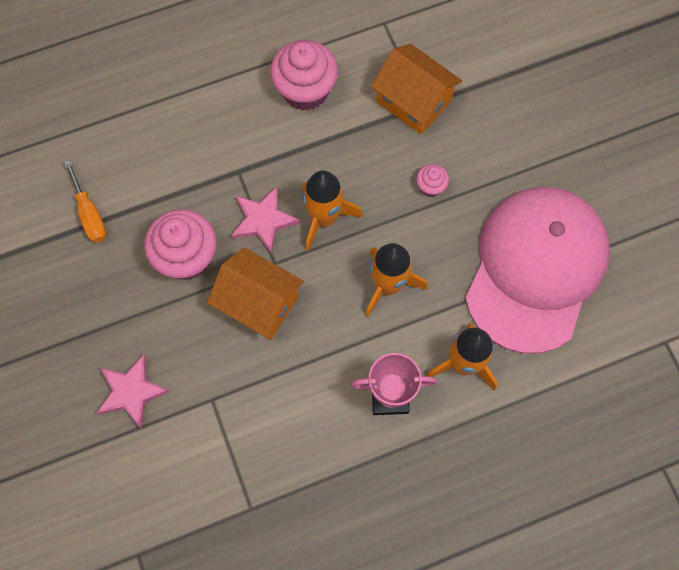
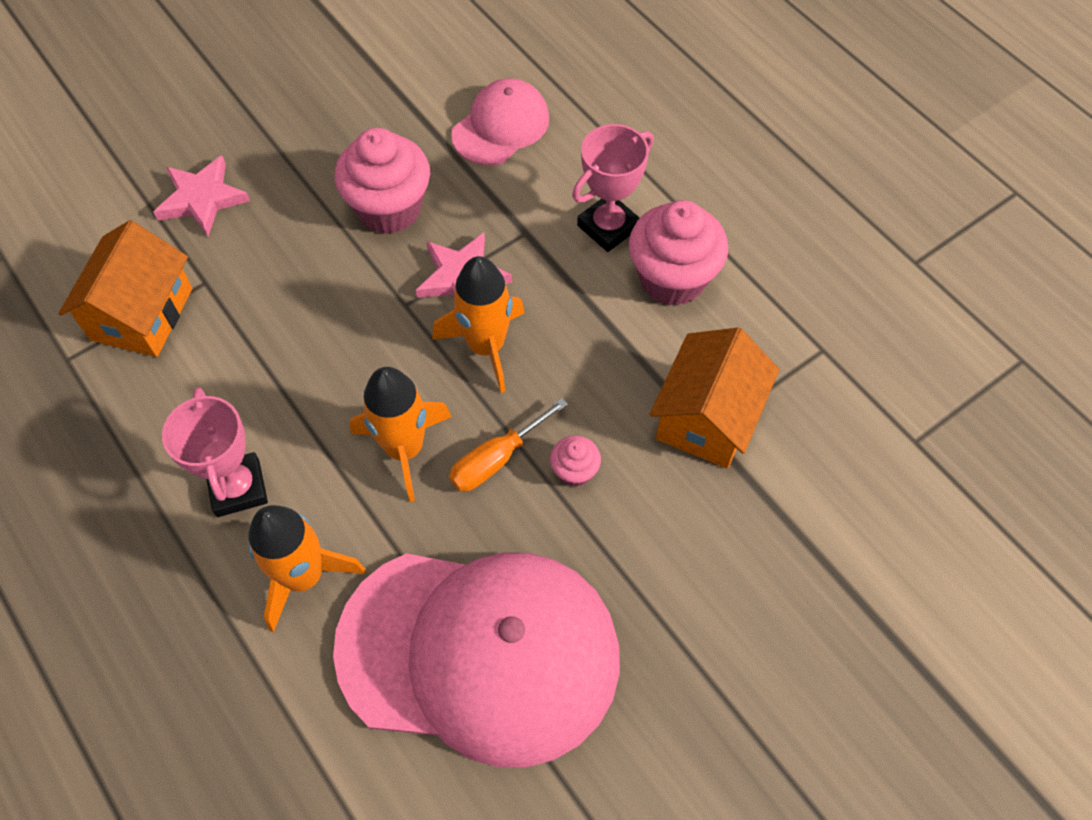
camera: 75 degrees right, 10 degrees down
(89, 214) = (422, 100): orange screwdriver -> orange screwdriver (496, 459)
(136, 165) = (501, 126): none -> pink cap
(250, 118) = (608, 227): none -> pink trophy
(258, 303) = (344, 300): orange house -> orange house (142, 314)

